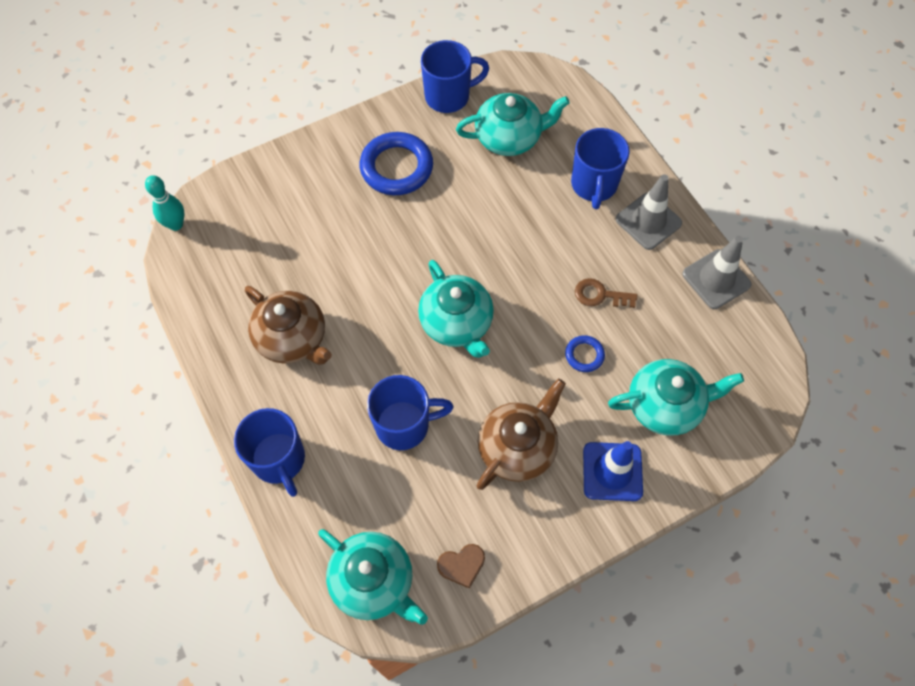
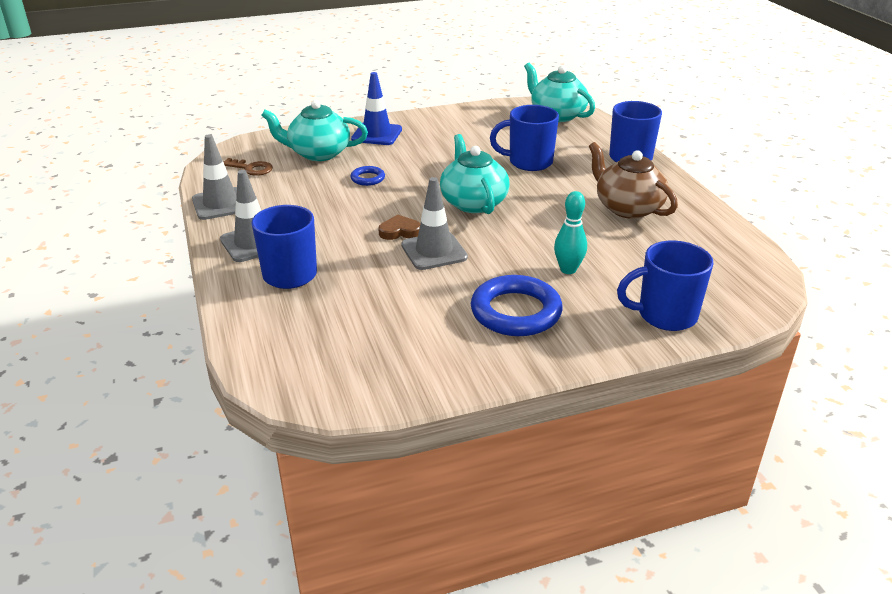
camera: 170 degrees left, 30 degrees down
(176, 224) = (778, 291): turquoise bowling pin -> turquoise bowling pin (568, 269)
(448, 96) = (431, 377): blue mug -> blue mug (665, 315)
(462, 565) = (496, 115): brown heart -> brown heart (399, 231)
(479, 234) = (434, 251): none -> grey traffic cone
(509, 138) = (367, 324): turquoise teapot -> none
(517, 447) = (442, 147): brown teapot -> none
(600, 295) = (334, 205): brown key -> brown key (251, 168)

